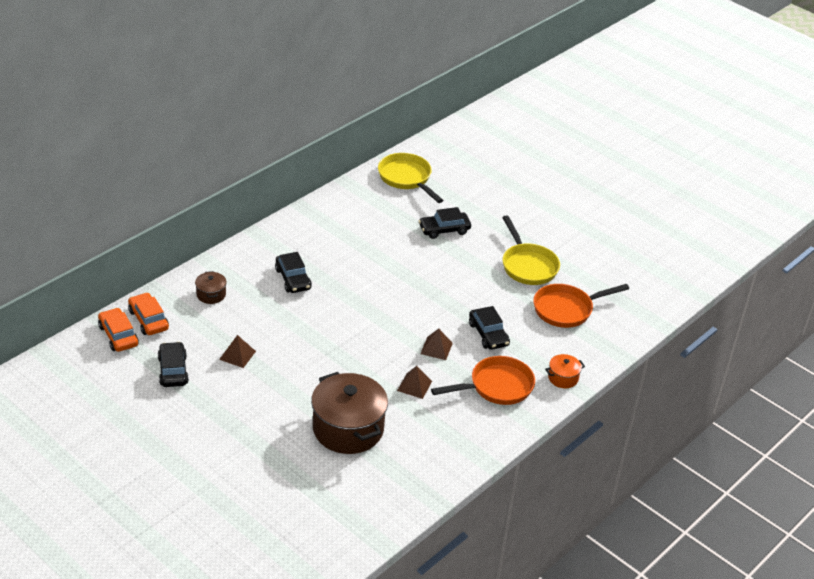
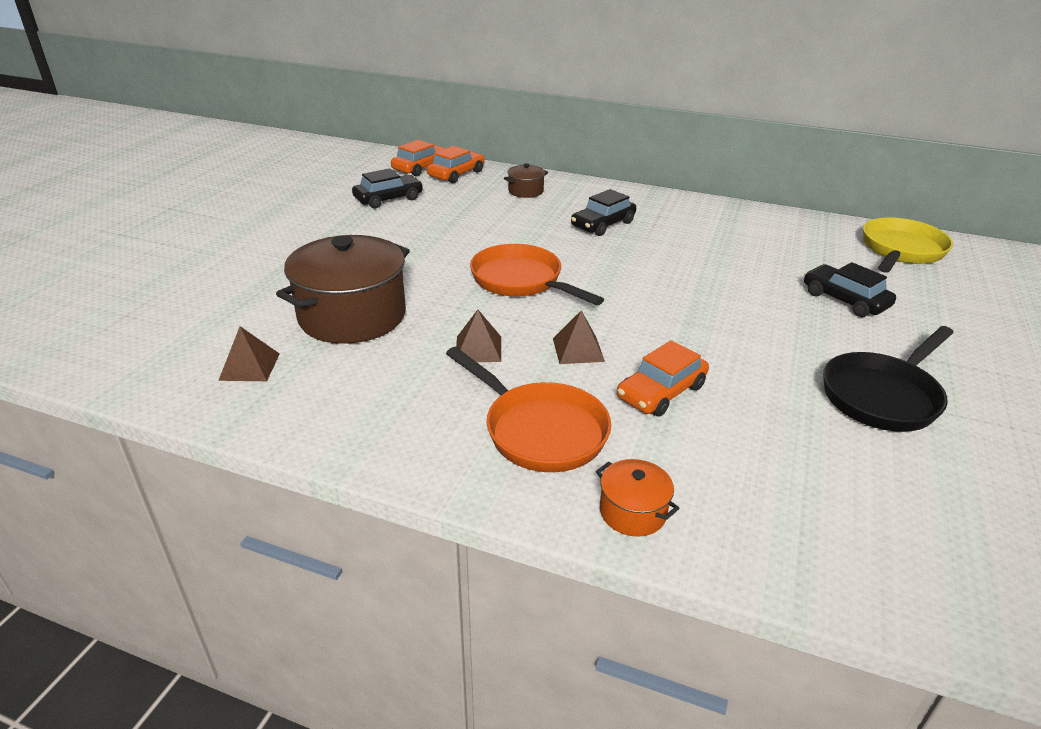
camera: 70 degrees right, 5 degrees down
(237, 355) = (440, 223): brown pyramid -> brown pyramid (250, 366)
(488, 334) = (661, 392): black car -> orange car
(528, 265) = (883, 396): yellow pan -> black pan
(566, 309) = (831, 471): orange pan -> orange pan (521, 281)

